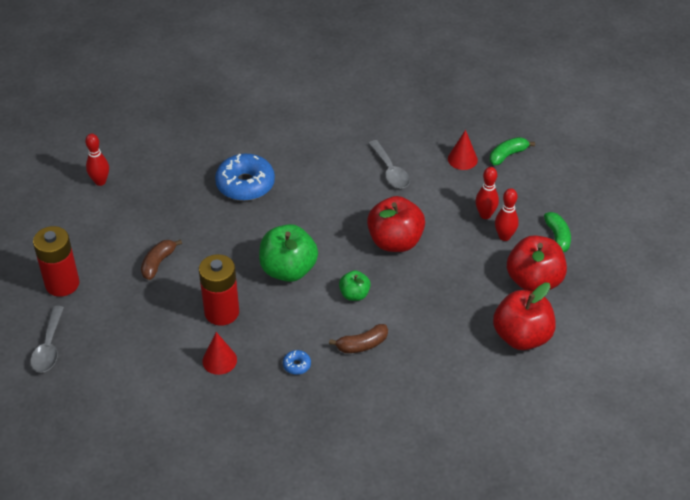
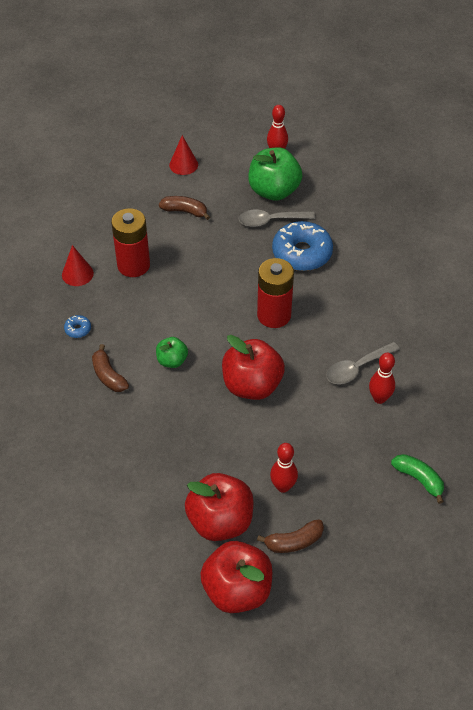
camera: 80 degrees right, 5 degrees up
(49, 347) = (79, 165): grey spoon -> grey spoon (270, 221)
(62, 284) = (149, 157): red battery -> red battery (274, 315)
(288, 270) = (195, 304): green apple -> green apple (274, 191)
(462, 159) = (397, 434): red cone -> red cone (183, 165)
(485, 215) = (312, 464): red bowling pin -> red bowling pin (379, 398)
(521, 336) = (137, 514): red apple -> red apple (237, 590)
(557, 237) = (294, 541): green banana -> brown banana

